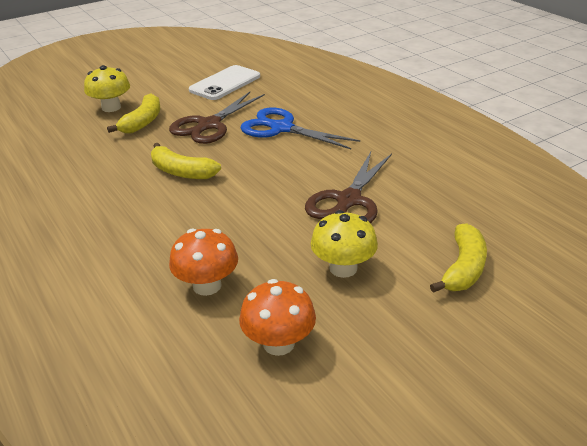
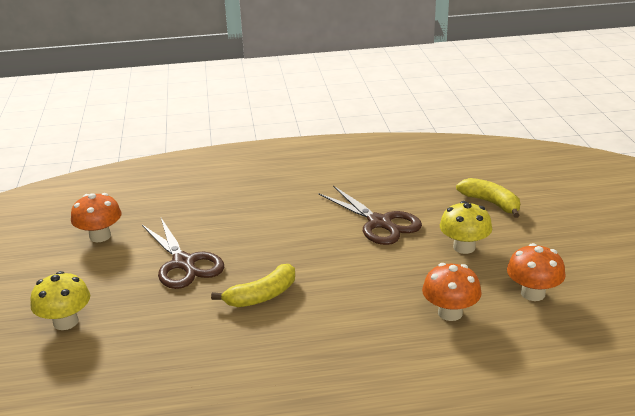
camera: 65 degrees left, 5 degrees down
(143, 122) = (130, 304): yellow banana -> none
(225, 83) = (100, 236): white phone -> orange mushroom
(280, 128) = (233, 226): blue scissors -> none

